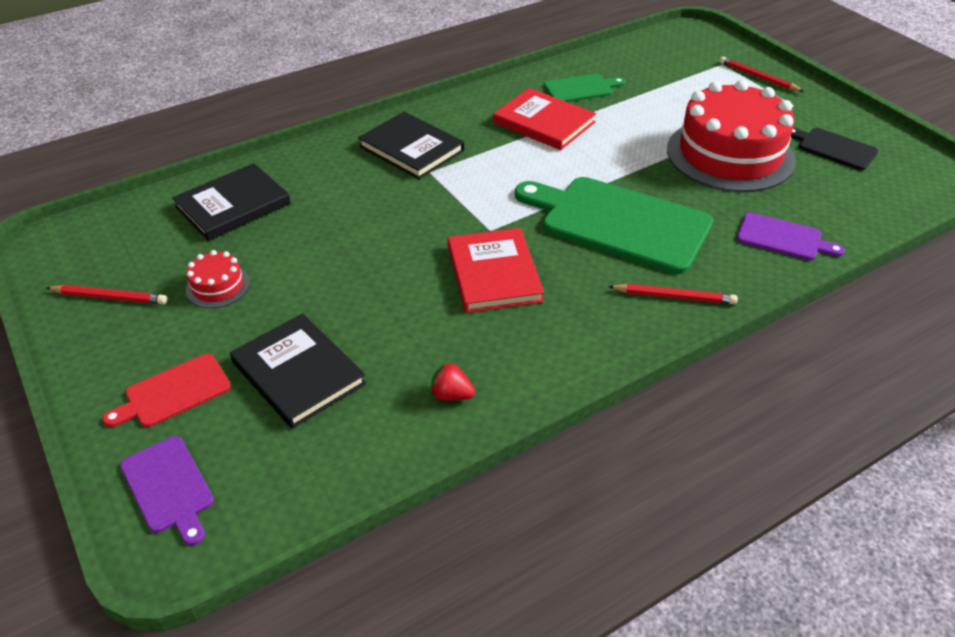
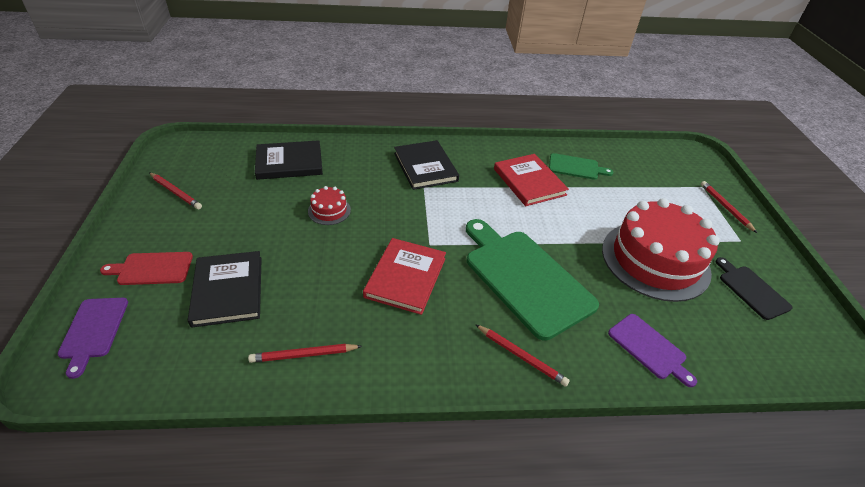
camera: 25 degrees right, 0 degrees up
(217, 286) = (235, 211): red cake -> red cake (329, 210)
(451, 395) = (303, 354): red strawberry -> red pencil

